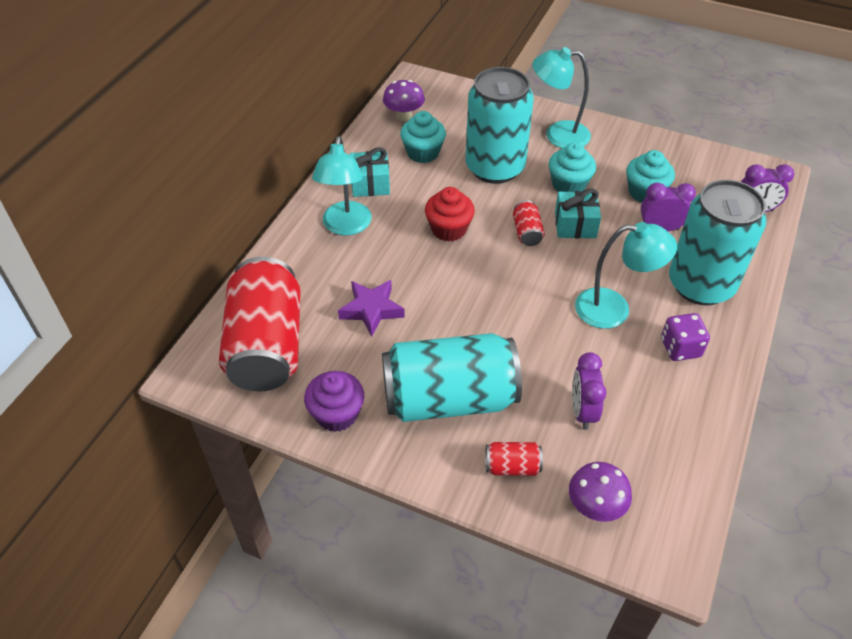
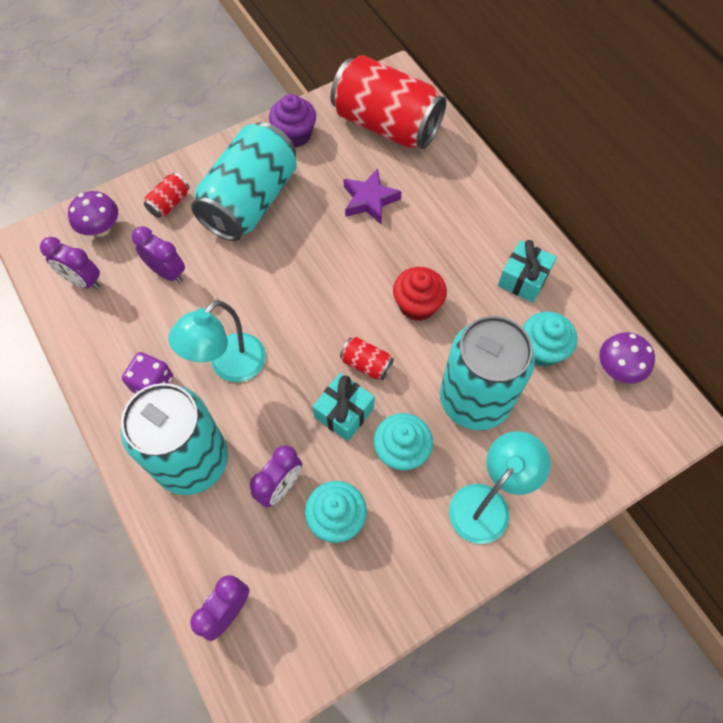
camera: 125 degrees right, 15 degrees up
(345, 226) = (478, 231): turquoise lamp -> none
(659, 475) = (83, 281): none -> purple clock

